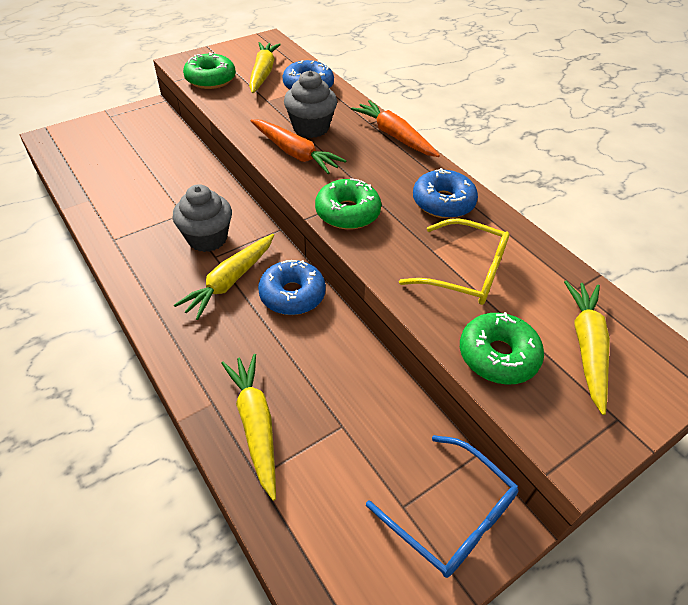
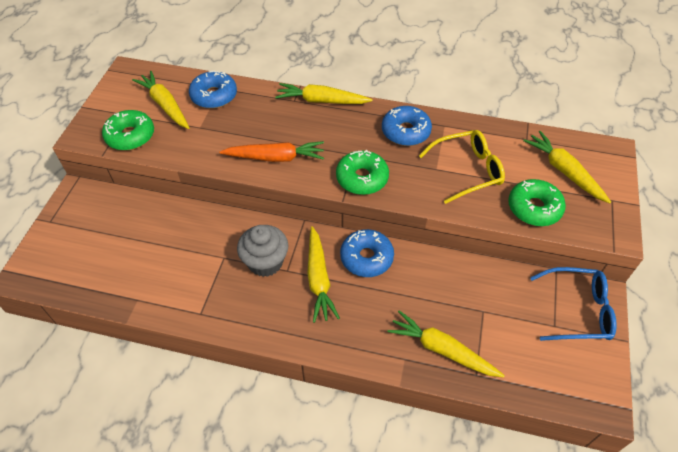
camera: 40 degrees left, 5 degrees up
(310, 128) = (260, 130): grey cupcake -> none
(394, 136) = (321, 101): orange carrot -> yellow carrot

